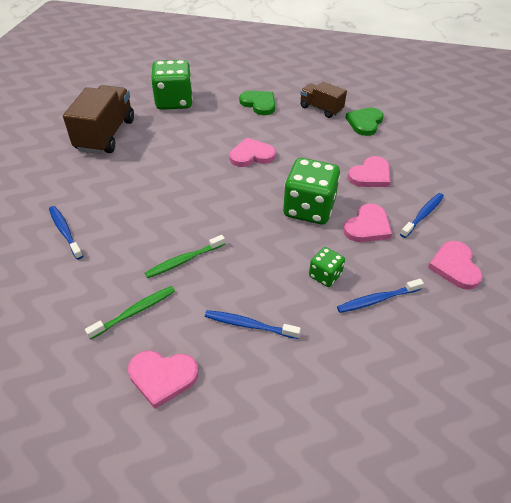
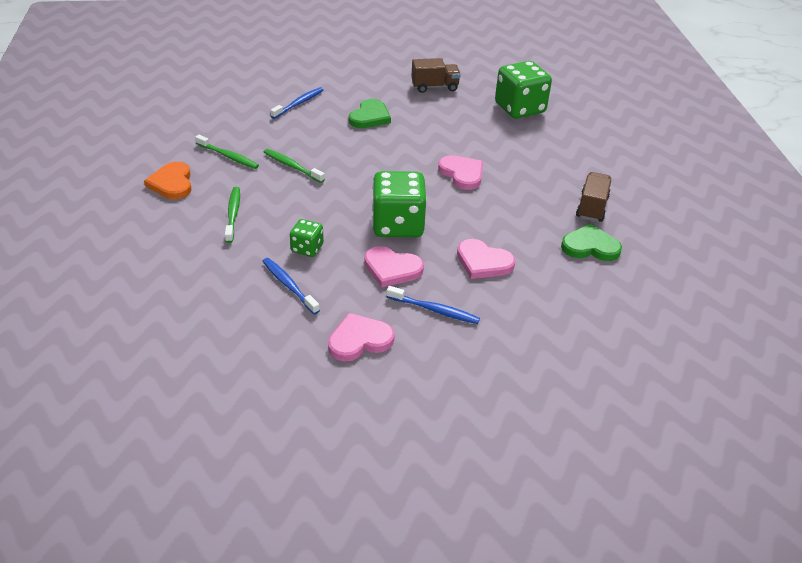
camera: 70 degrees right, 5 degrees down
(106, 135) = (435, 87): brown truck -> brown truck, size x0.59
(162, 377) = (172, 183): pink heart -> orange heart
(249, 325) = (233, 214): blue toothbrush -> green toothbrush
(259, 104) = (562, 161): green heart -> green heart (370, 117)

